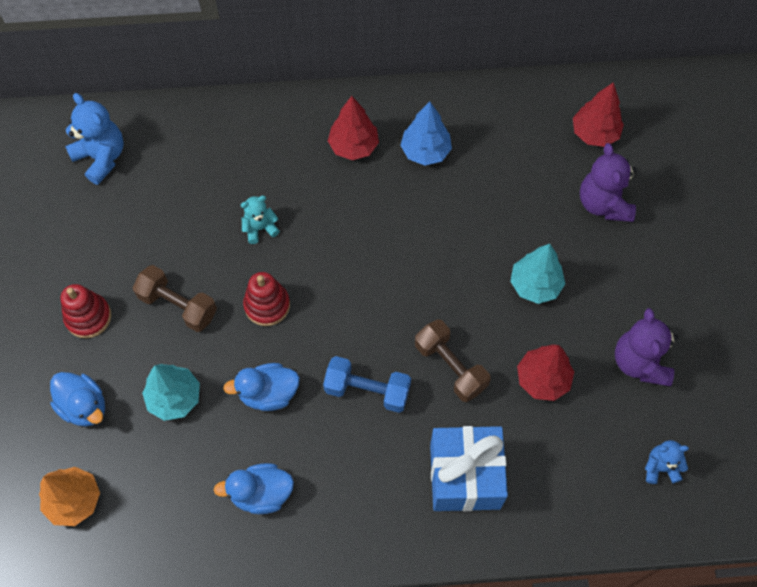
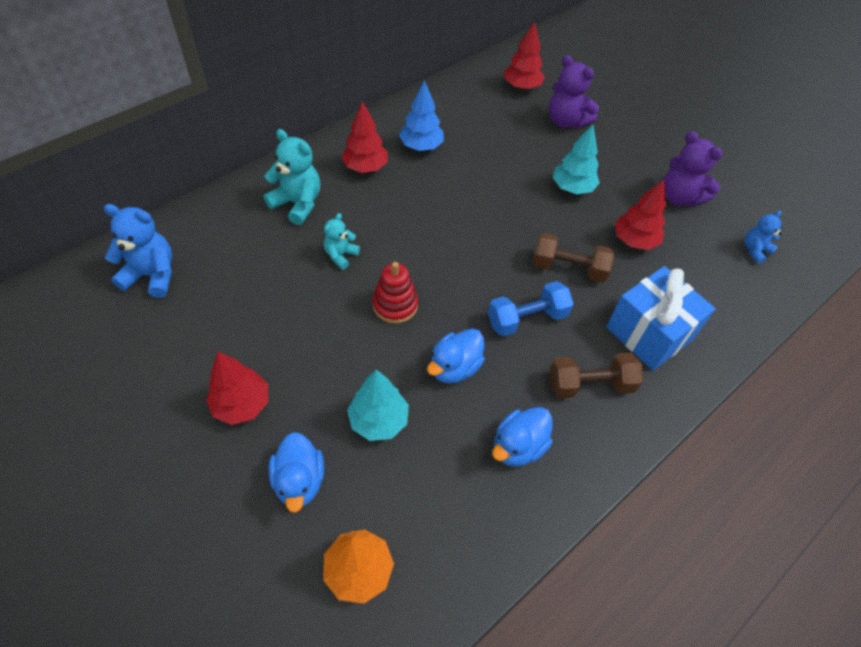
camera: 40 degrees left, 10 degrees down
(84, 406) = (299, 481): blue duck -> blue duck turned 75 degrees clockwise
(88, 317) = (242, 404): red stacking toy -> red tree
(178, 305) = (319, 348): brown dumbbell -> brown dumbbell (590, 384)
(264, 152) = (297, 204): none -> turquoise teddy bear

